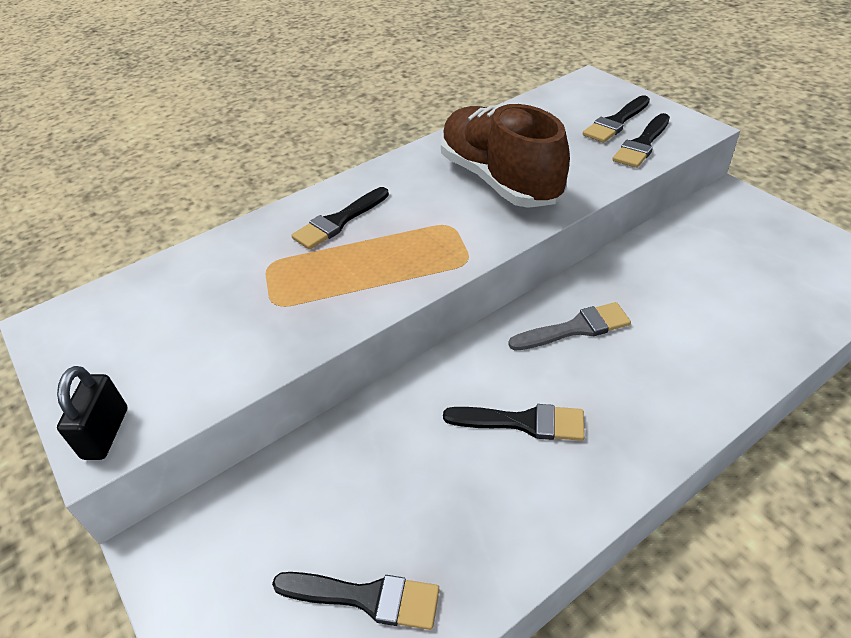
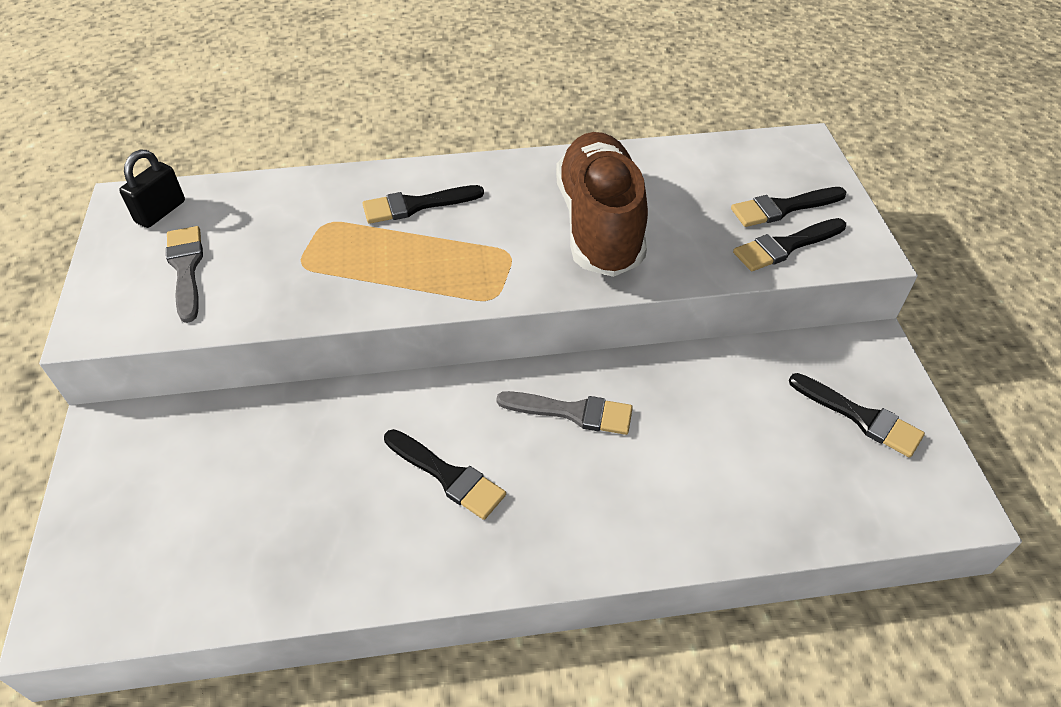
camera: 25 degrees right, 5 degrees up
(106, 433) = (101, 318): black padlock -> black padlock (161, 212)
(162, 353) = (186, 269): none -> grey brush
(366, 597) = (211, 551): black brush -> black brush (860, 417)

